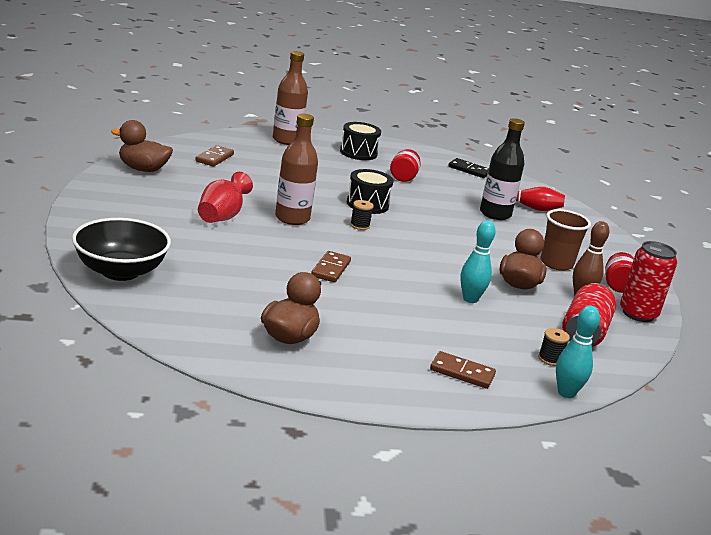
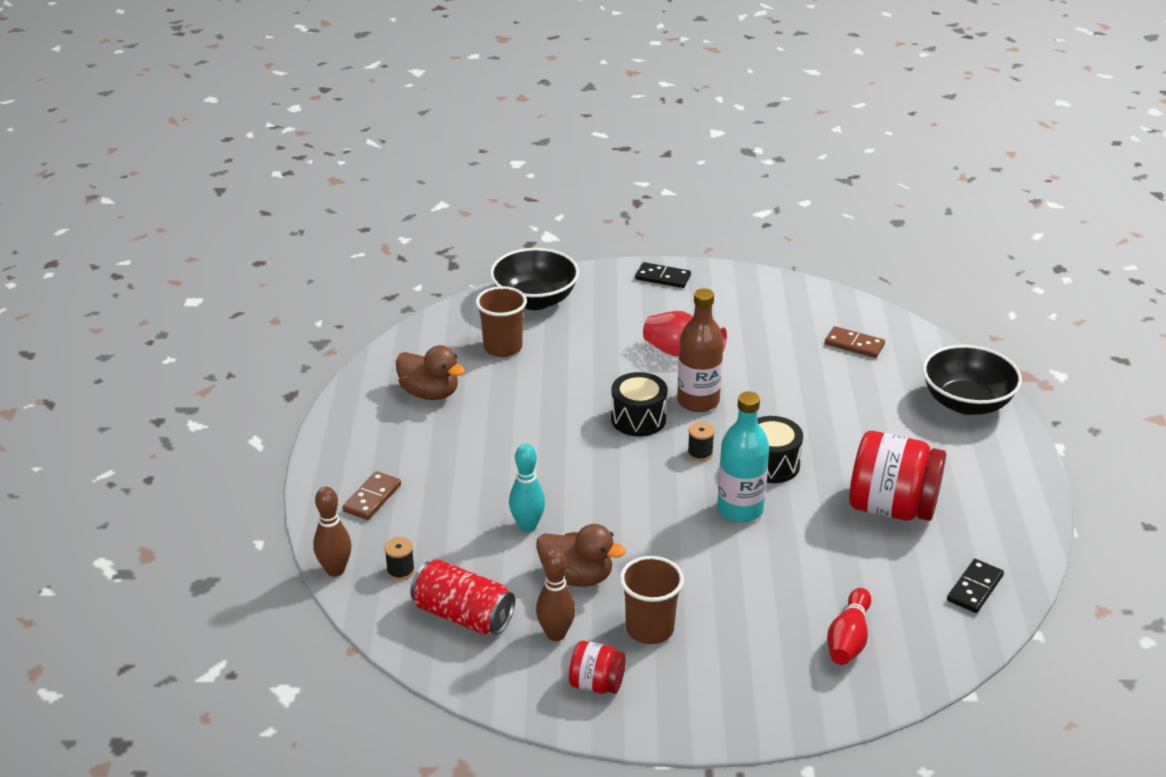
camera: 100 degrees right, 10 degrees up
(94, 209) = (663, 277): none -> black domino
(143, 169) = (785, 298): brown duck -> none
(208, 294) = (503, 347): none -> brown cup
(286, 140) = (966, 403): brown bottle -> black bowl
(330, 269) = (575, 424): brown domino -> none
(358, 153) = (965, 469): black drum -> black drum (638, 419)
(403, 177) = (892, 507): red jar -> red jar, size x1.94
(421, 221) = (740, 509): none -> turquoise bottle
(495, 214) = (800, 591): black bottle -> none
(566, 393) = (335, 570): turquoise bowling pin -> brown bowling pin
(638, 314) = (518, 685): red can -> none

